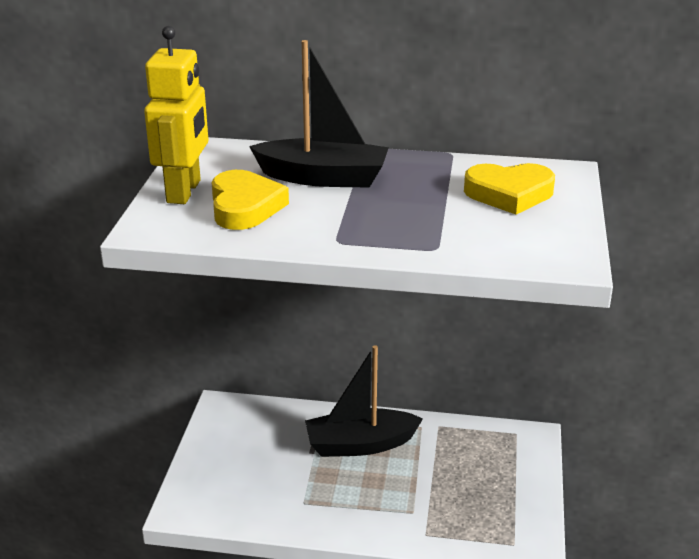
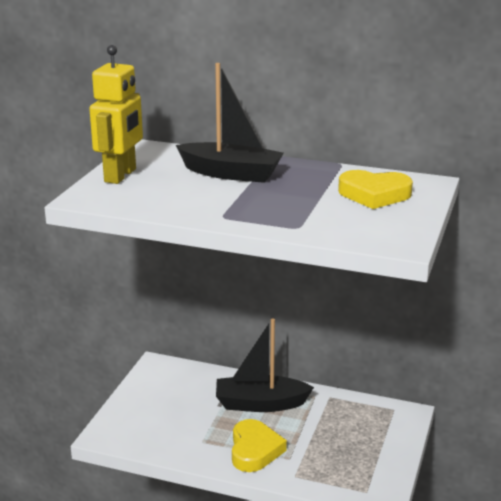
camera: 10 degrees right, 5 degrees down
(245, 207) = (162, 189): yellow heart -> yellow heart (254, 450)

